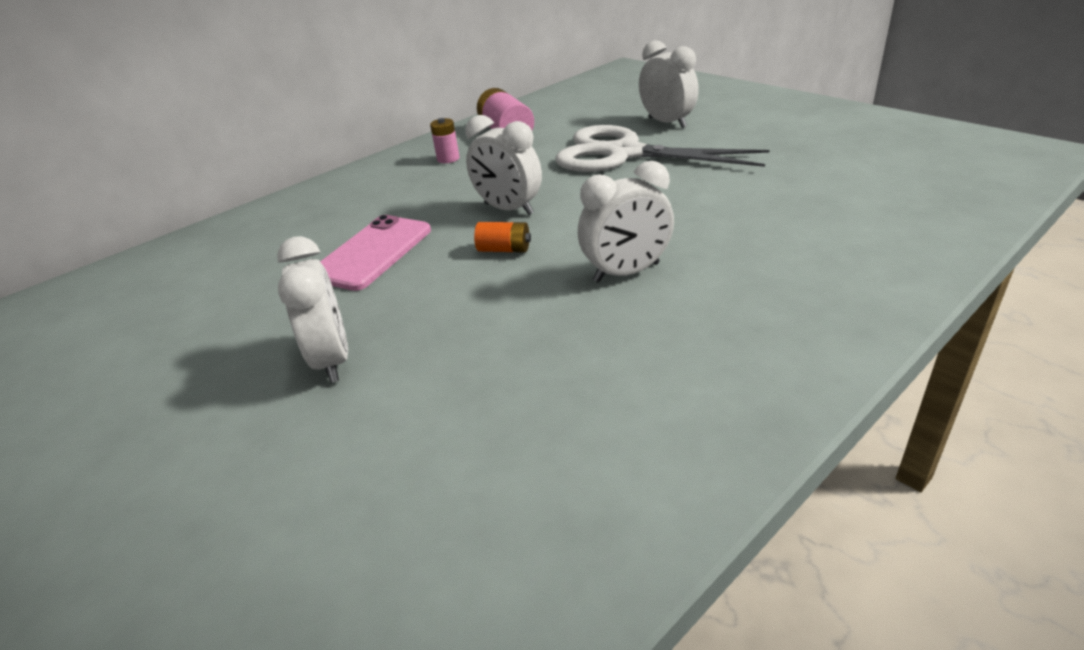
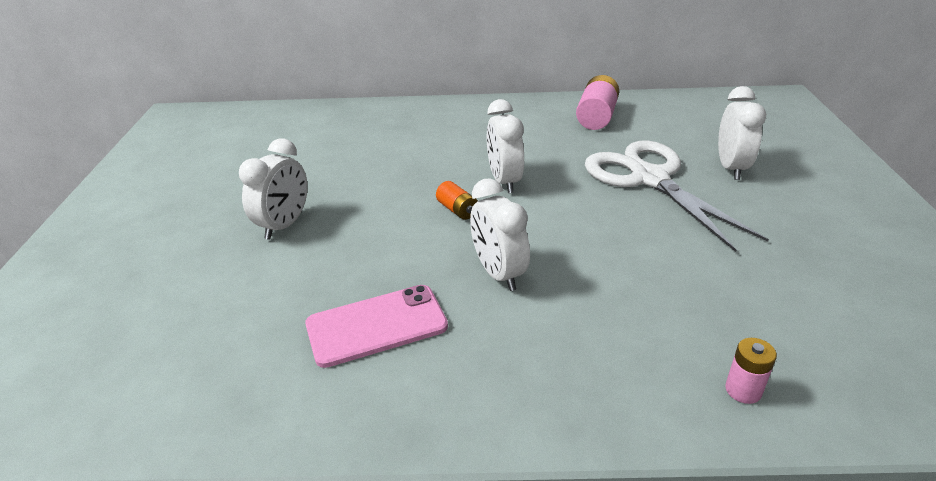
camera: 40 degrees right, 0 degrees up
(372, 252) = (391, 168): pink phone -> pink phone (376, 325)
(448, 159) = (528, 120): pink battery -> pink battery (743, 390)
(626, 272) = (498, 273): white clock -> white clock turned 45 degrees clockwise

